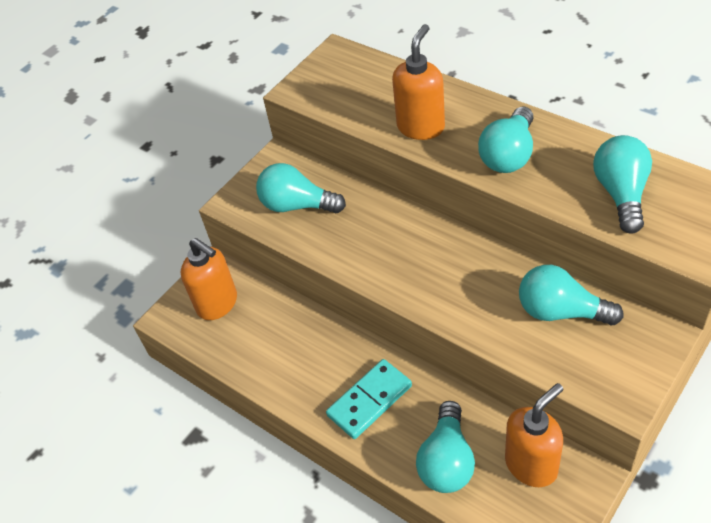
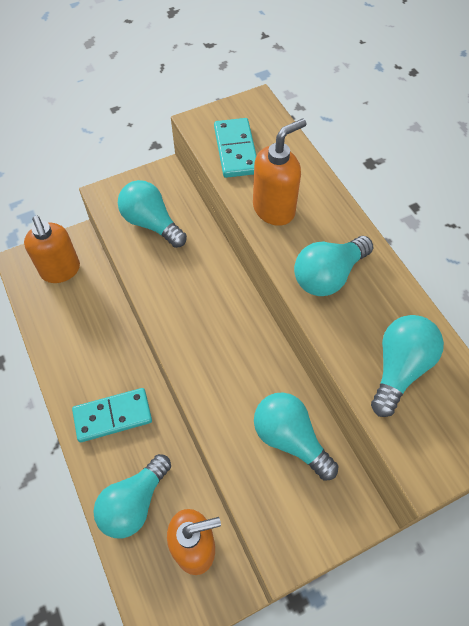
camera: 20 degrees right, 10 degrees up
(348, 97) = (236, 150): none -> turquoise domino

